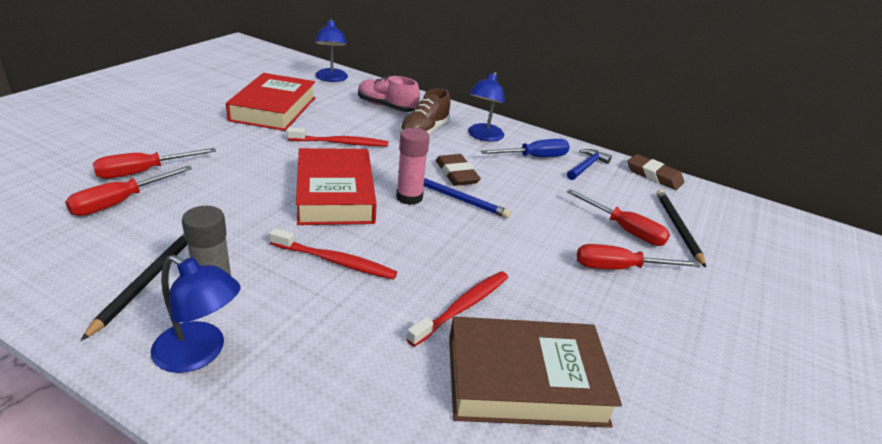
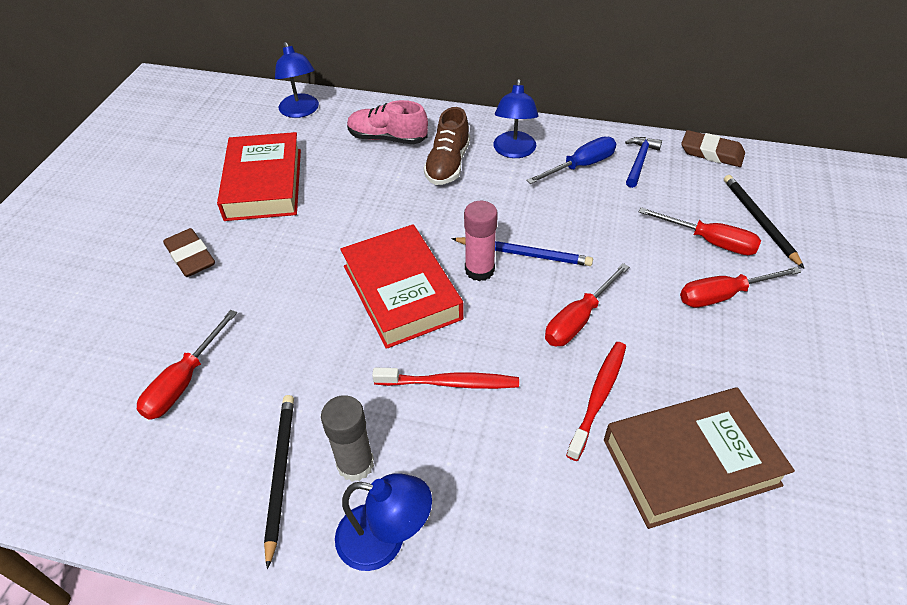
camera: 10 degrees left, 15 degrees up
(143, 172) = (180, 330): red screwdriver -> red screwdriver (578, 319)
(340, 143) = (367, 213): red toothbrush -> none
(456, 174) = (512, 219): brown eraser -> brown eraser (190, 256)

